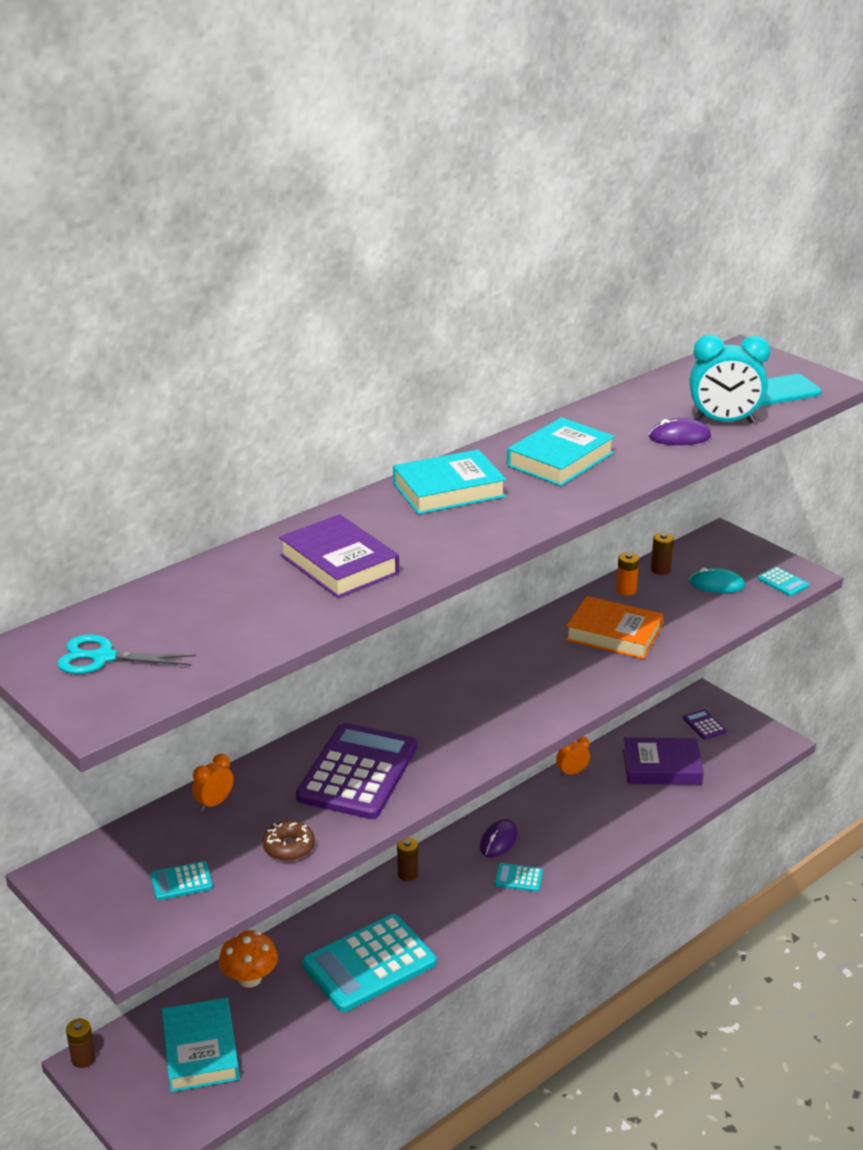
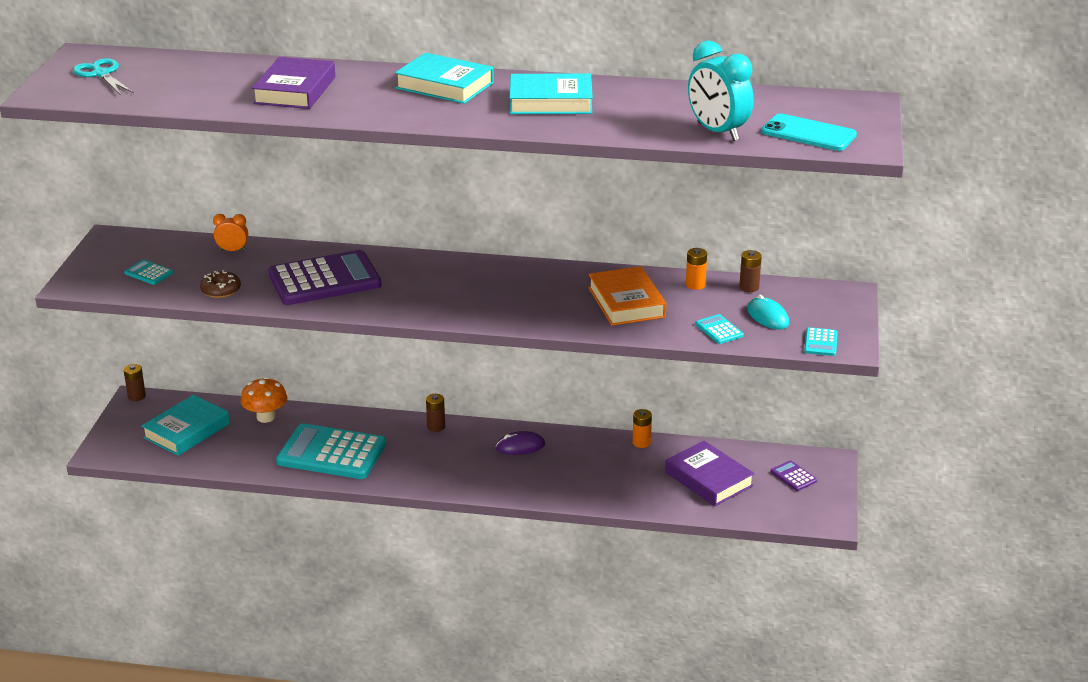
camera: 50 degrees right, 0 degrees up
(518, 878) = (492, 472): turquoise calculator -> turquoise calculator (719, 330)
(572, 772) = (641, 443): orange clock -> orange battery
(679, 437) = (660, 126): purple mouse -> none
(704, 725) = (793, 476): purple calculator -> purple calculator turned 60 degrees counterclockwise

